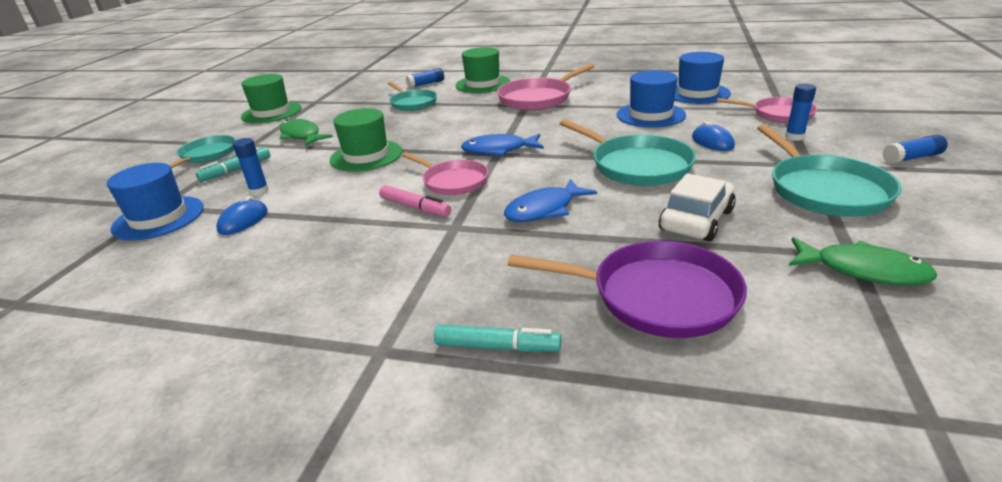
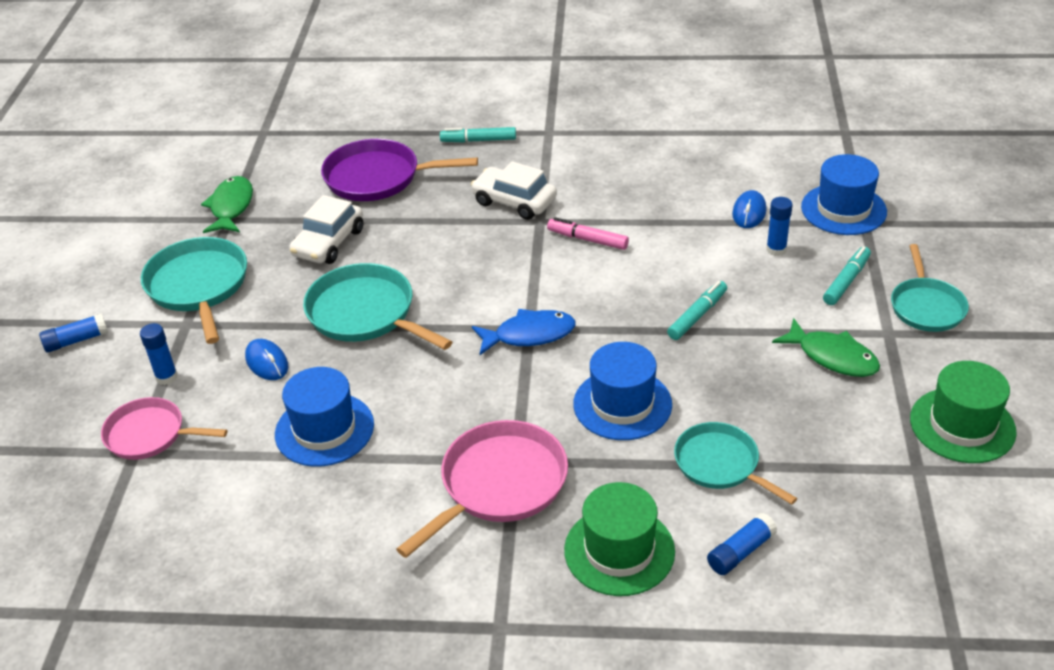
camera: 170 degrees right, 10 degrees up
(366, 156) = (697, 315): green hat -> turquoise marker
(453, 181) = (565, 277): pink pan -> none
(474, 249) = (514, 201): none -> white car
(544, 209) = (461, 245): blue fish -> none
(697, 93) = (232, 506): blue hat -> blue hat (622, 404)
(862, 270) = (231, 207): green fish -> green fish turned 75 degrees clockwise

